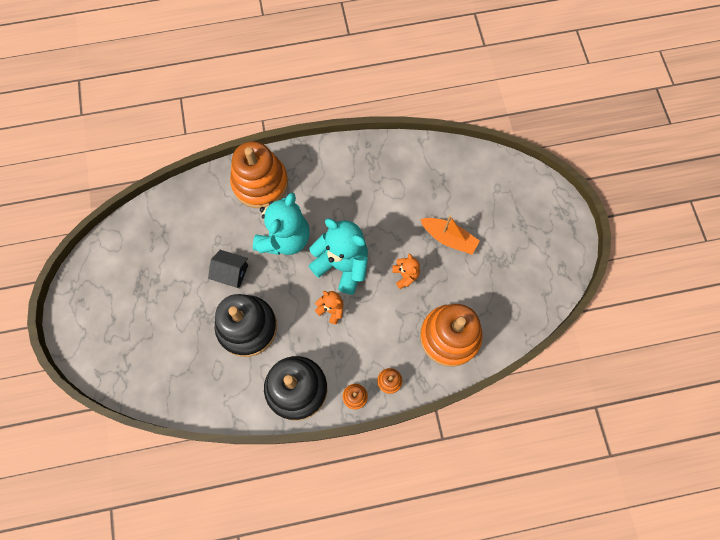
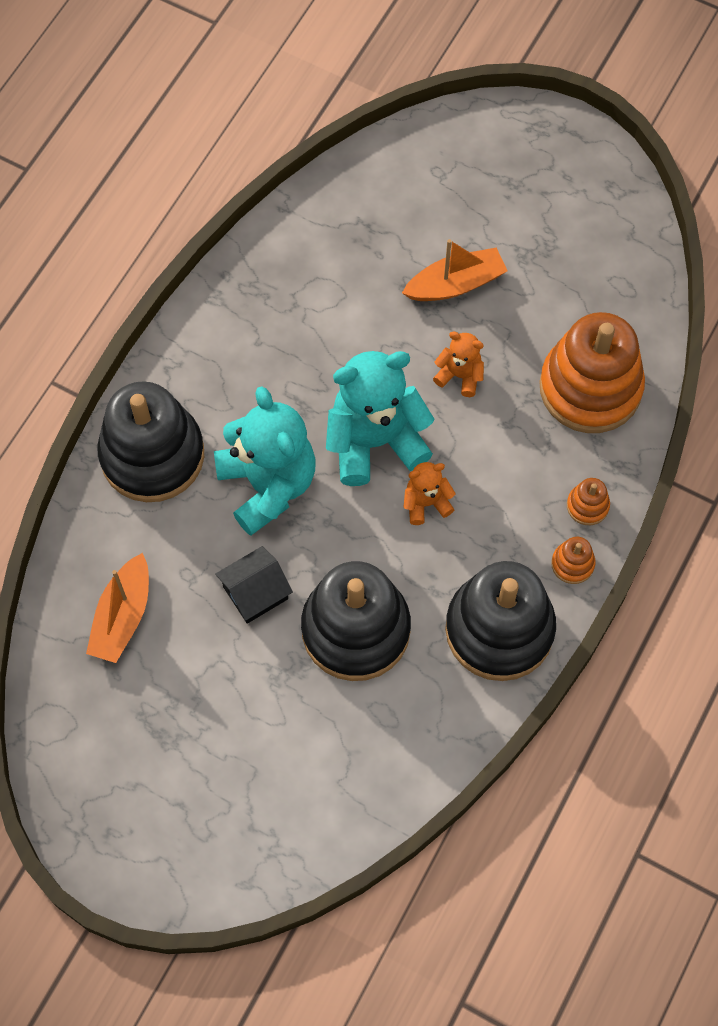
camera: 50 degrees left, 5 degrees down
(179, 230) = (122, 616): none -> orange boat
(260, 183) = (152, 455): orange stacking toy -> black stacking toy

